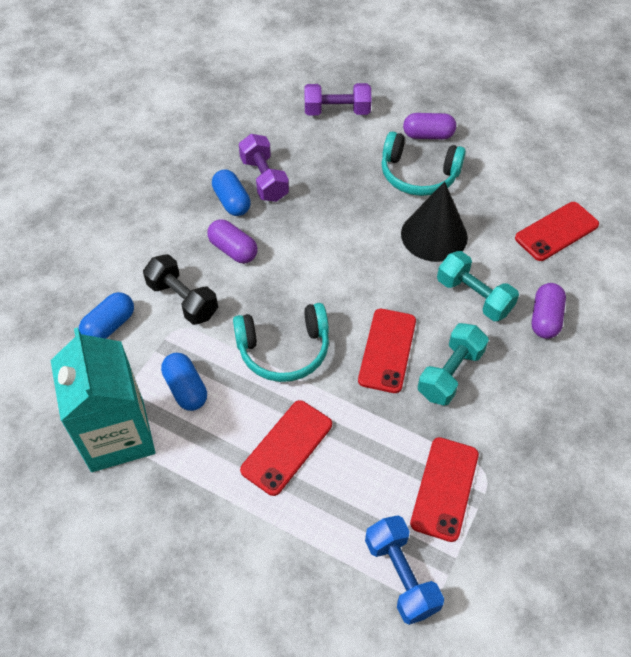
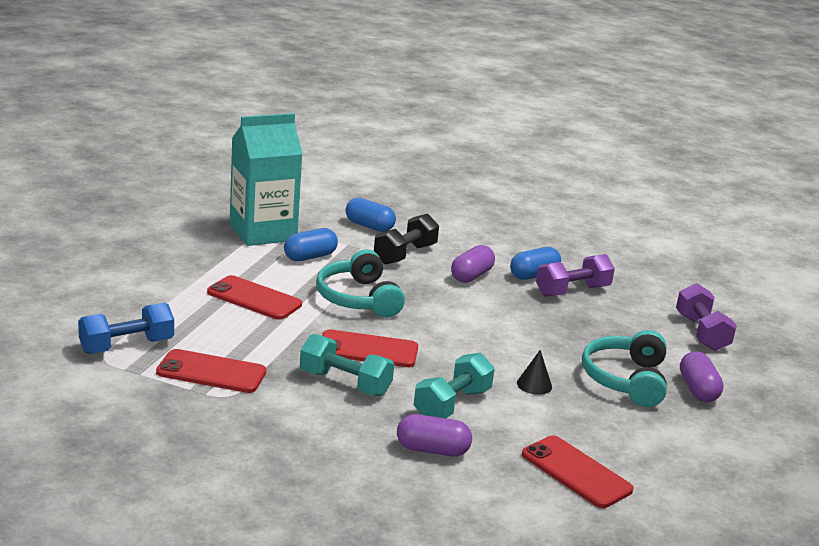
camera: 80 degrees right, 30 degrees down
(434, 235) = (534, 385): black cone -> black cone, size x0.45

